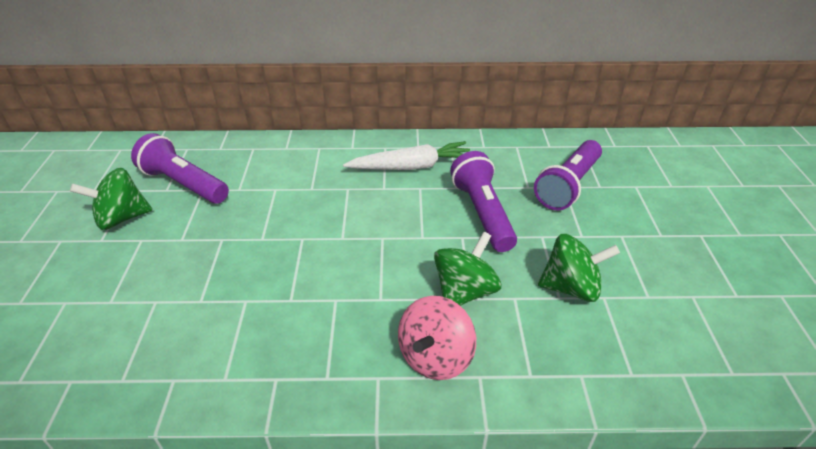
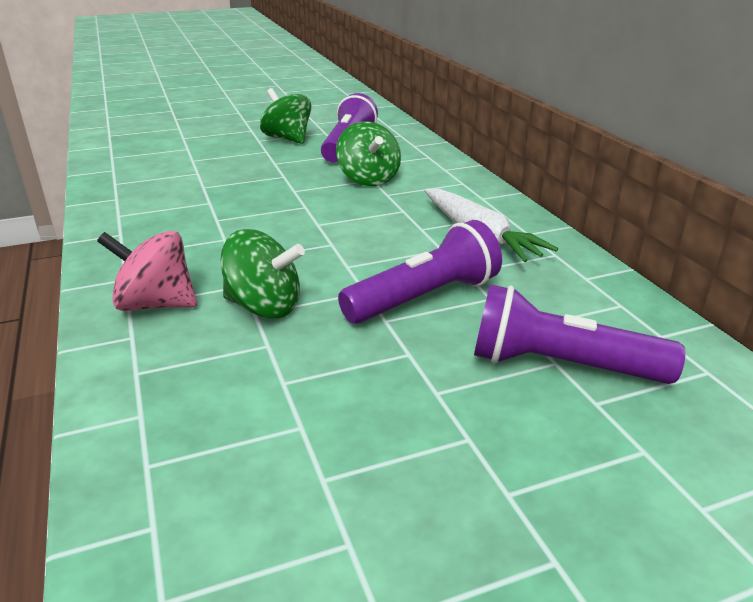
camera: 70 degrees right, 10 degrees down
(571, 287) = (307, 390): green spinning top -> green spinning top (368, 179)

